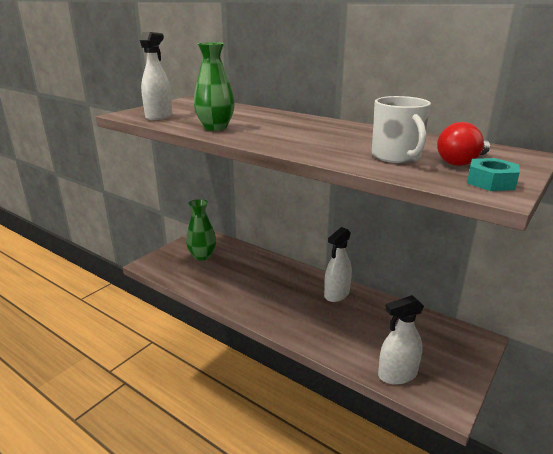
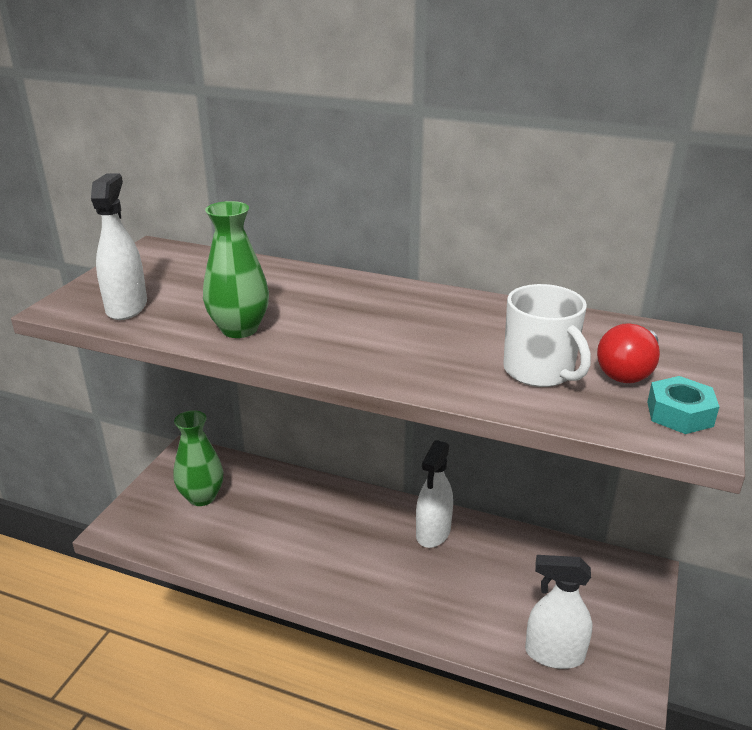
camera: 15 degrees left, 5 degrees up
(397, 374) = (554, 654): white spray bottle -> white spray bottle turned 45 degrees clockwise

